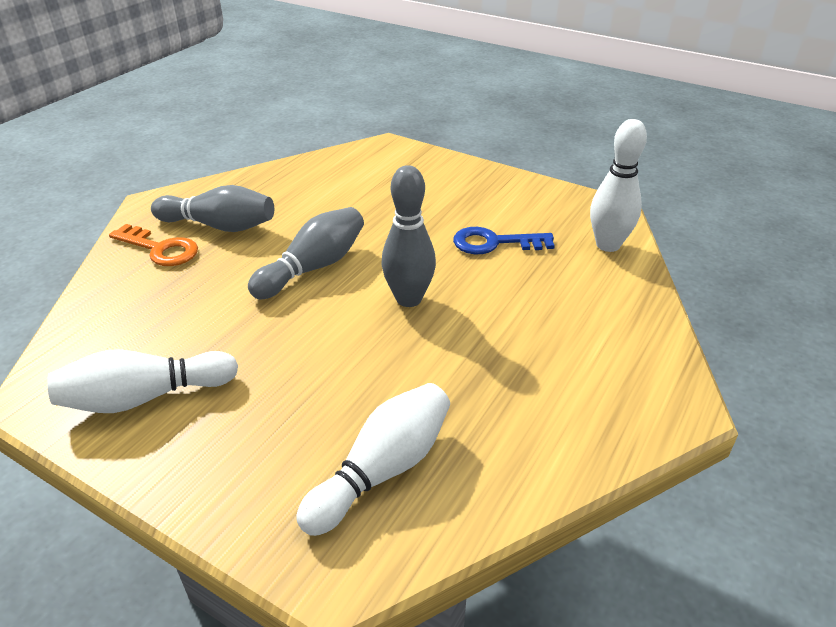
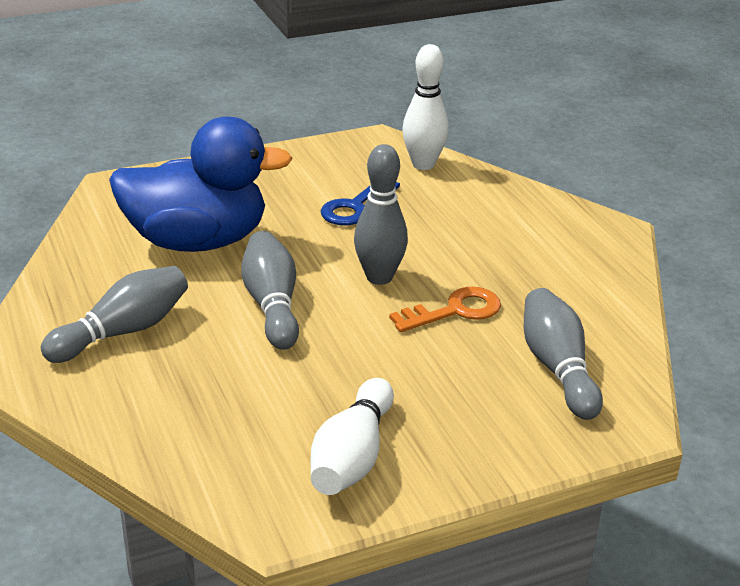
camera: 55 degrees left, 5 degrees down
(160, 249) = (114, 381): orange key -> orange key (454, 311)
(358, 202) = (197, 241): none -> blue duck
(382, 470) = (558, 368): white bowling pin -> grey bowling pin

